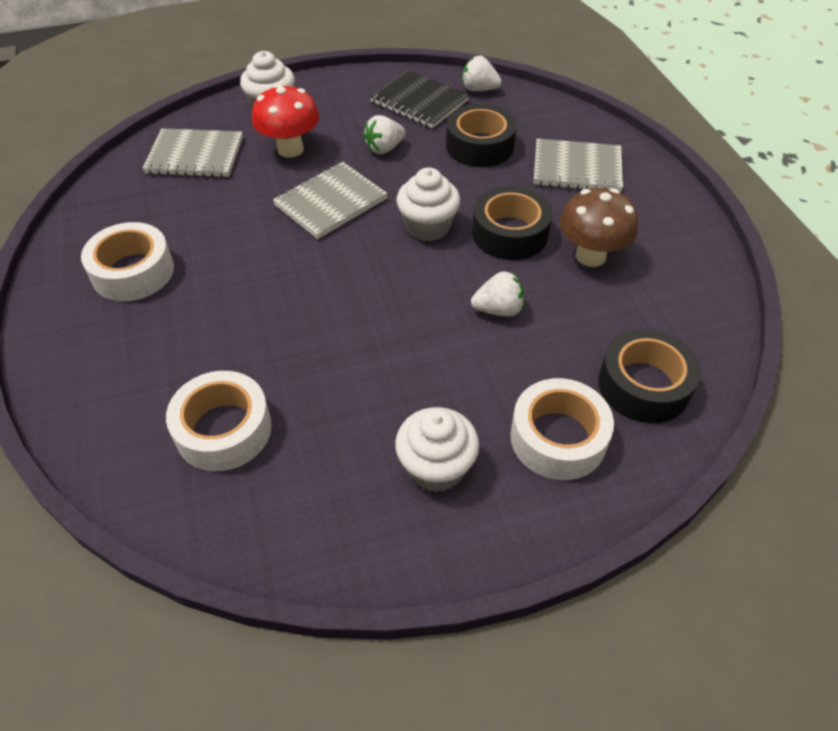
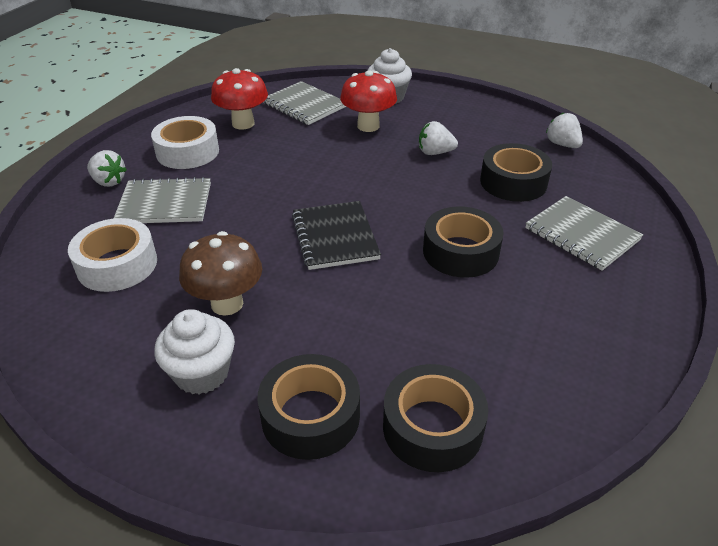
camera: 40 degrees right, 10 degrees down
(153, 208) = (243, 123): none -> red mushroom
(331, 202) = (353, 169): grey notebook -> grey notebook (165, 203)
(419, 101) = (501, 134): black notebook -> black notebook (335, 237)
(428, 226) = (401, 216): white cupcake -> none
(498, 309) = (383, 298): white strawberry -> white strawberry (109, 182)
(558, 438) = (310, 416): white tape -> black tape
(590, 256) = (510, 303): brown mushroom -> brown mushroom (227, 304)

